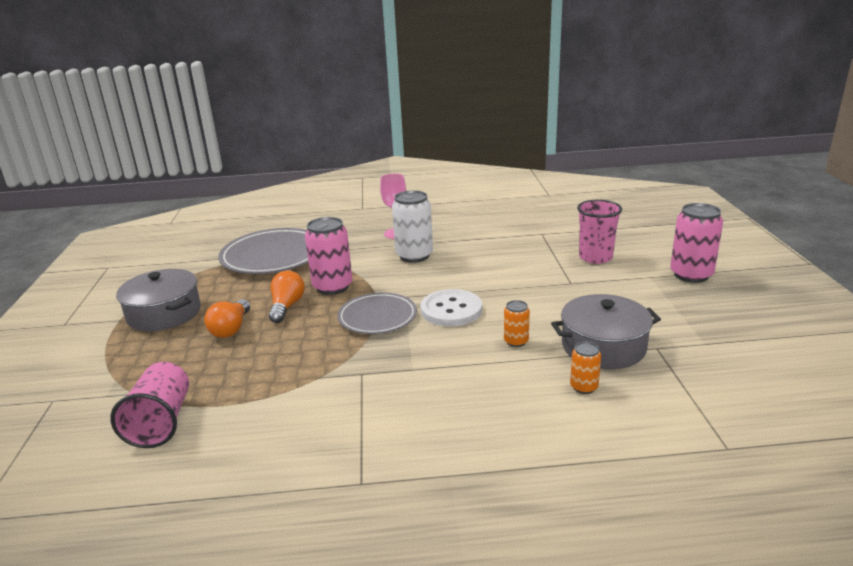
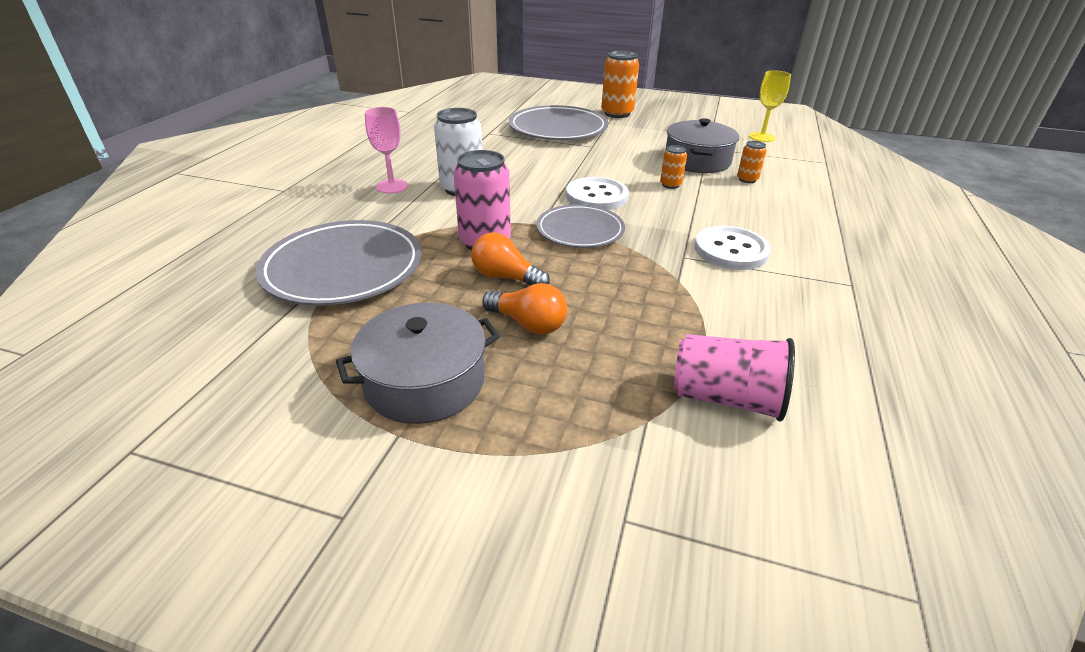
camera: 70 degrees left, 10 degrees up
(390, 397) = (731, 250): none -> white button
(595, 257) = (558, 129): pink cup -> grey plate
(691, 275) = (617, 113): pink can -> orange can
(758, 382) = (762, 137): none -> yellow goblet

